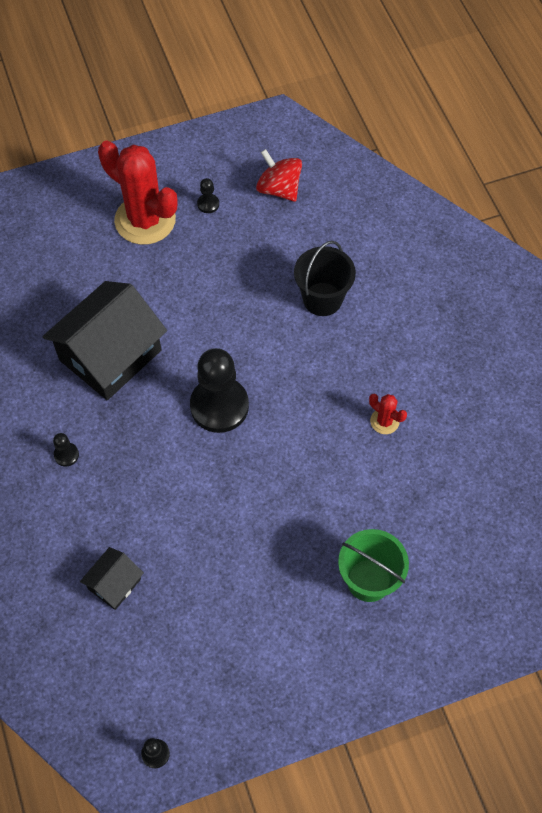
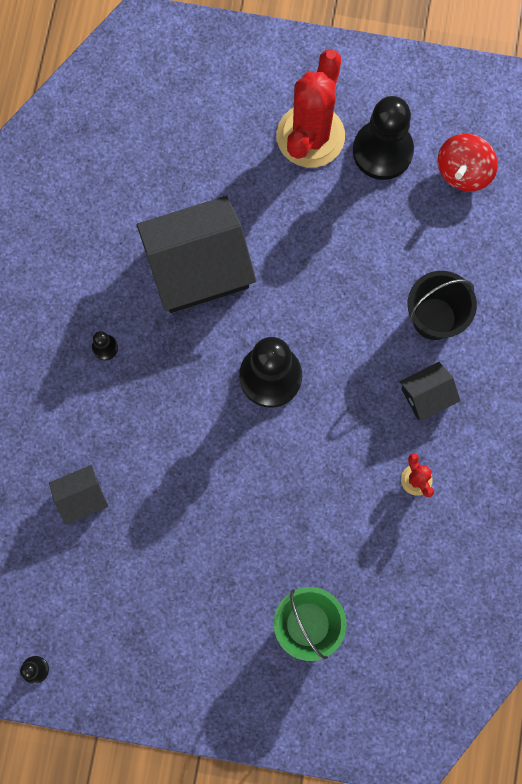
camera: 30 degrees right, 15 degrees up
(145, 220) = (310, 136): red cactus -> red cactus turned 45 degrees clockwise
(208, 204) = (382, 151): black pawn -> black pawn, size x2.42
(279, 189) = (463, 171): red spinning top -> red spinning top turned 135 degrees counterclockwise
(352, 356) = (426, 395): none -> black house

